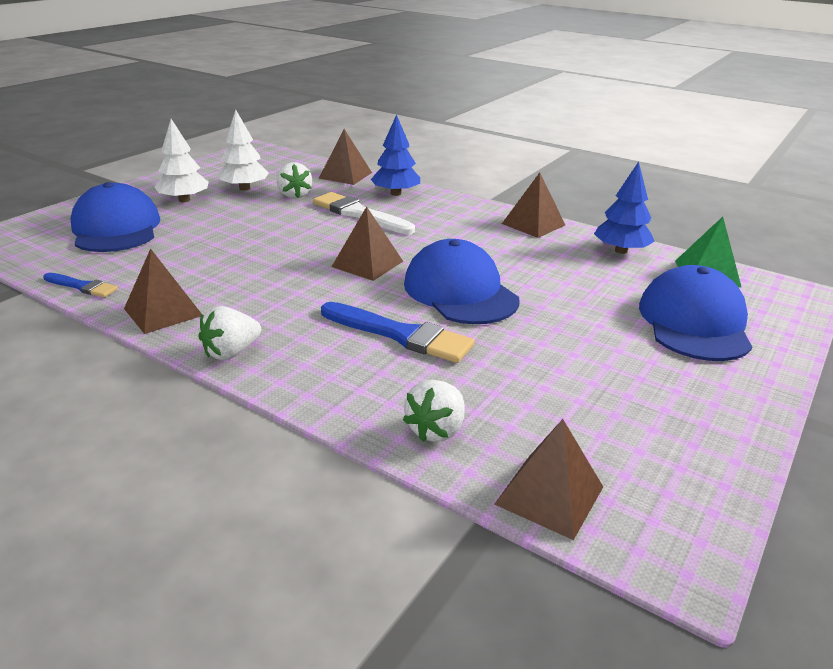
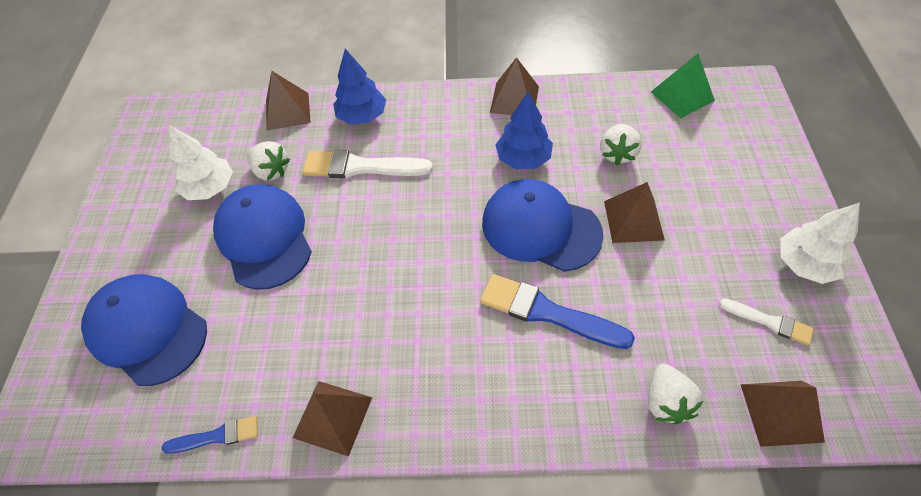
camera: 30 degrees left, 25 degrees up
(184, 200) = (168, 243): white tree -> white tree (805, 264)
(231, 352) = (445, 426): white strawberry -> white strawberry (617, 154)
(367, 264) = (436, 236): brown pyramid -> brown pyramid (633, 220)
(400, 335) = (547, 312): blue brush -> blue brush turned 150 degrees counterclockwise
(618, 434) = (769, 322): none -> white brush
(621, 251) = (605, 100): blue tree -> blue tree (523, 158)
(694, 322) = (718, 163): blue cap -> blue cap (264, 238)

